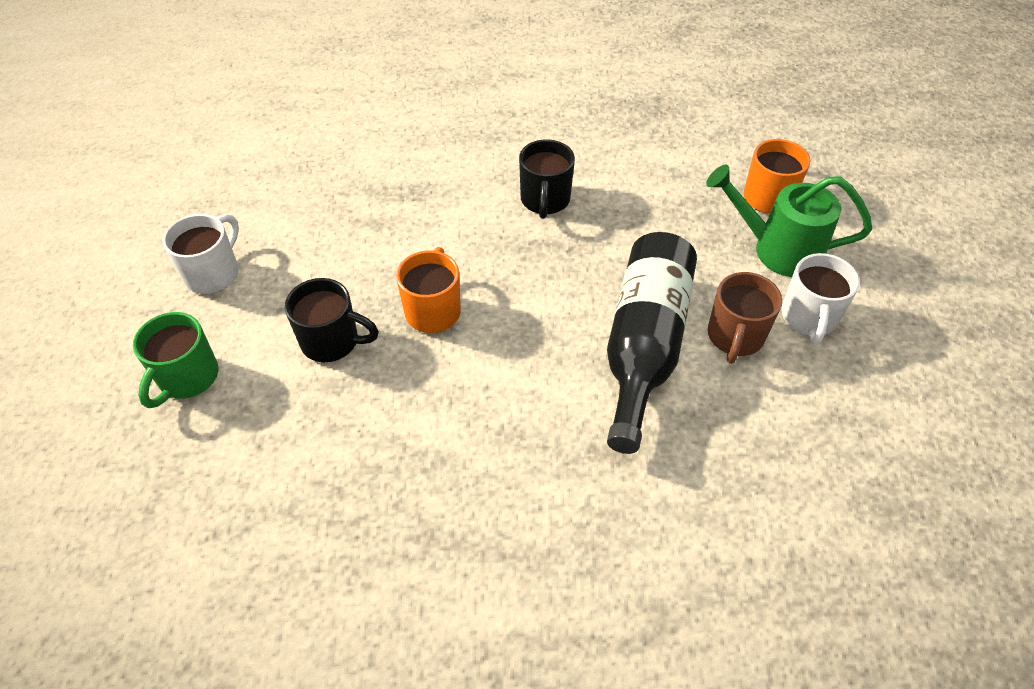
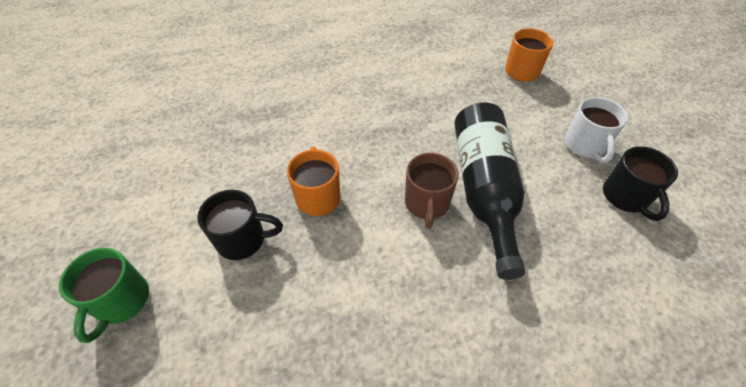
camera: 15 degrees left, 0 degrees up
(213, 273) = (127, 205): white mug -> none
(545, 200) = (373, 100): black mug -> black mug (626, 197)
(735, 337) = (543, 170): brown mug -> brown mug (427, 204)
(777, 249) = (543, 104): green watering can -> none

